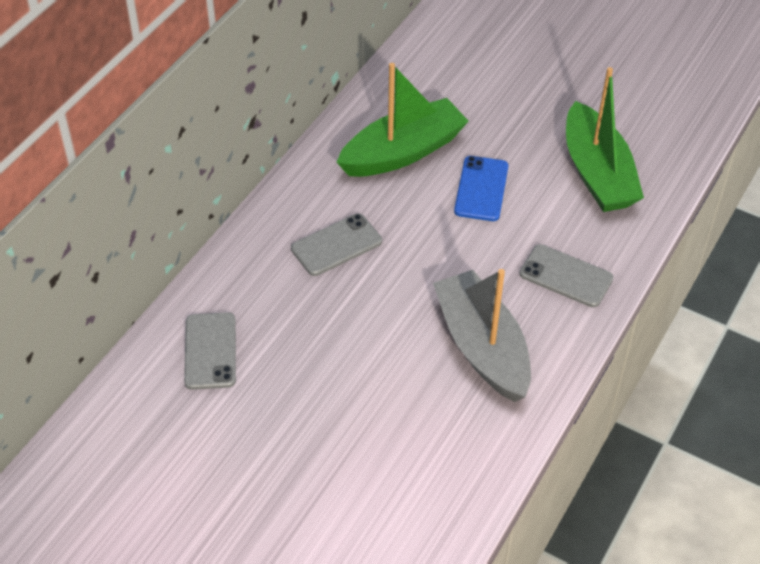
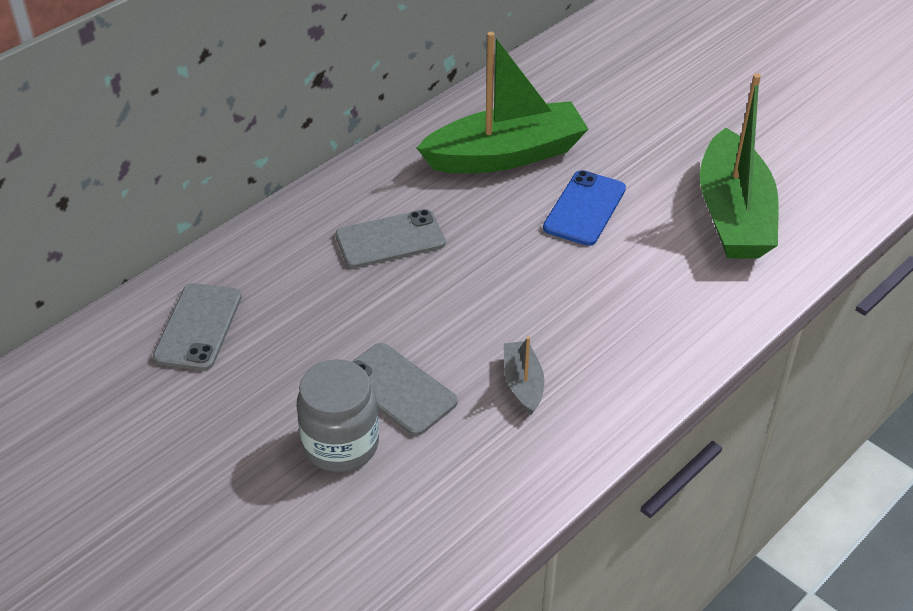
camera: 15 degrees right, 5 degrees down
(361, 425) = (341, 444): none -> grey jar
(482, 347) = (523, 384): grey boat -> grey boat, size x0.45
(566, 276) = (656, 322): grey phone -> grey phone (398, 389)

